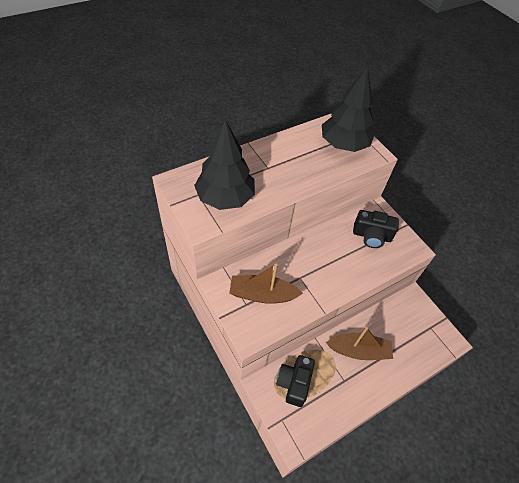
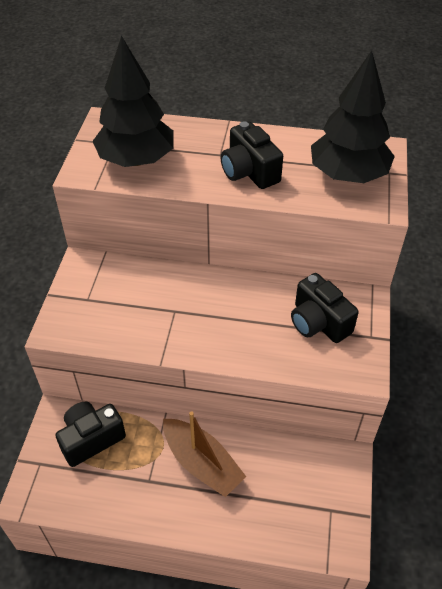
camera: 45 degrees right, 5 degrees down
(262, 294) = (114, 301): brown boat -> none
(295, 170) = (249, 172): none -> black camera

